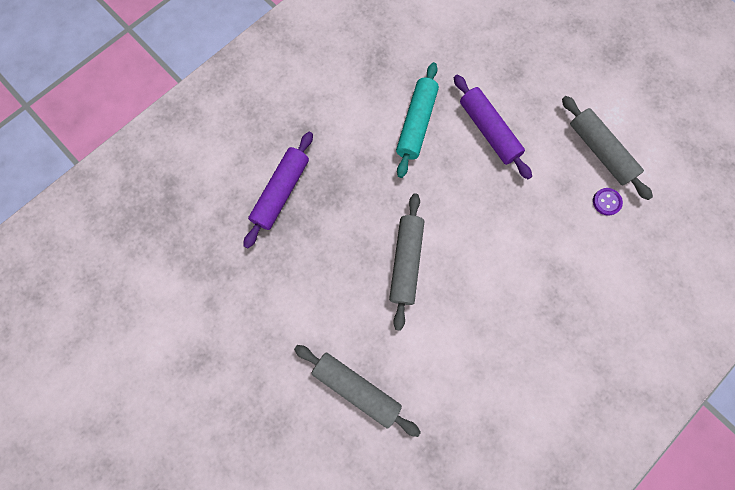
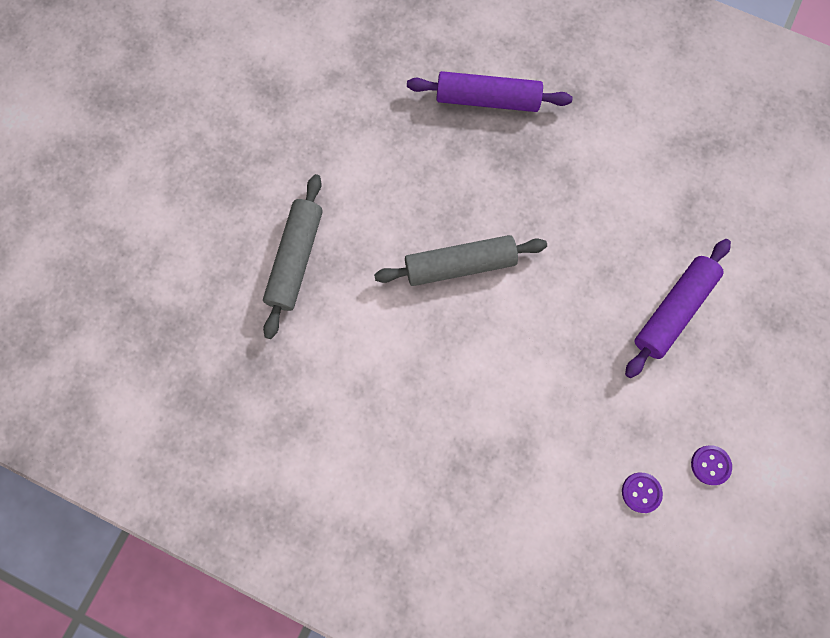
camera: 70 degrees right, 0 degrees up
(416, 124) = (641, 219): turquoise rolling pin -> none
(599, 151) = (710, 465): grey rolling pin -> purple button

